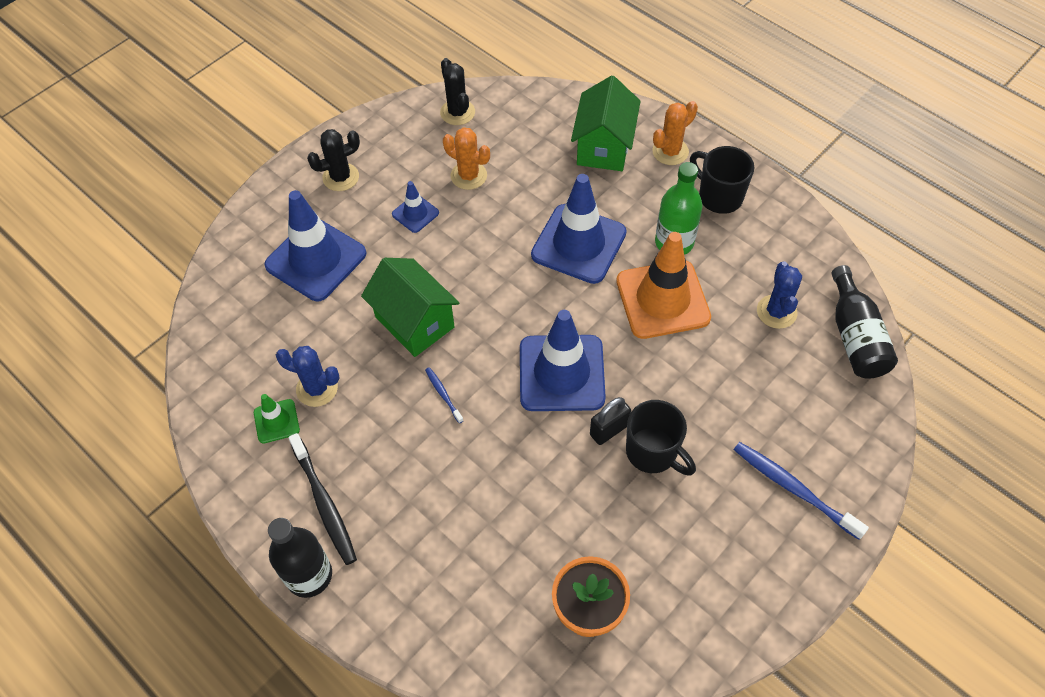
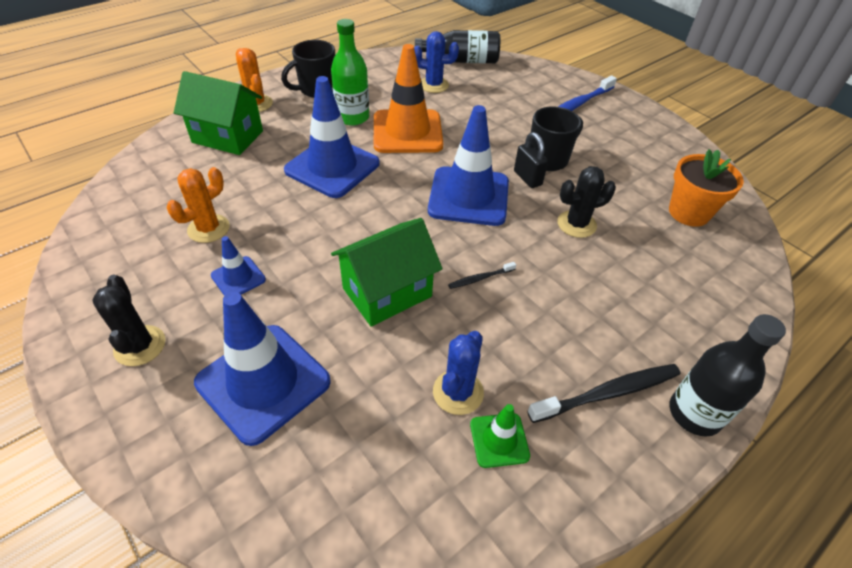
camera: 85 degrees left, 10 degrees down
(443, 394) = (480, 278): blue toothbrush -> black toothbrush
(457, 112) = (110, 227): black cactus -> black cactus (576, 224)

